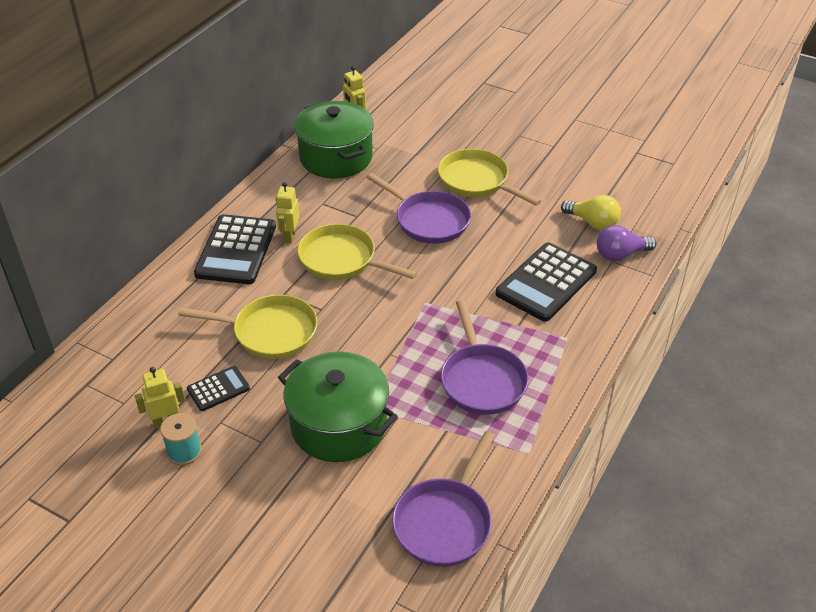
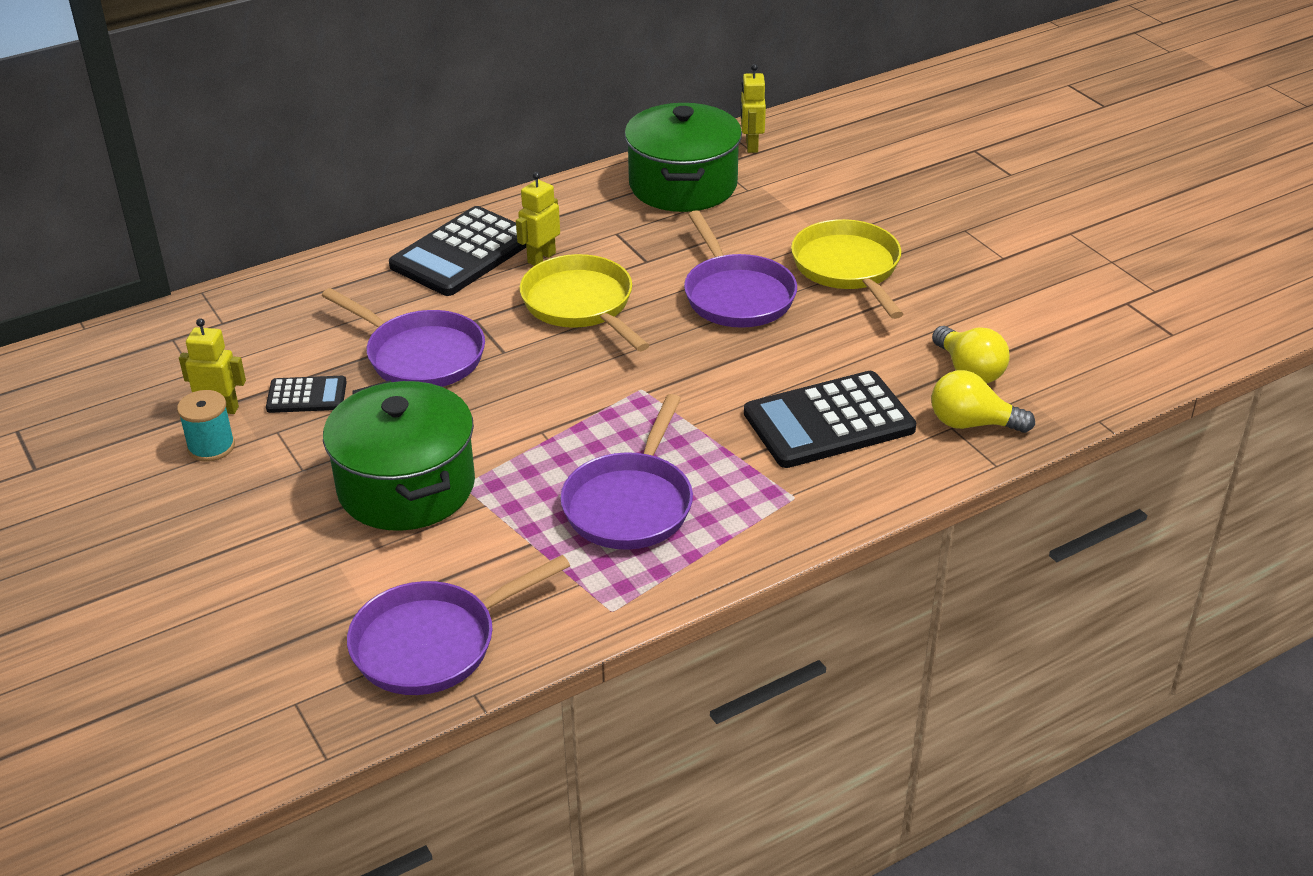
camera: 30 degrees right, 5 degrees down
(270, 332) = (420, 356): yellow pan -> purple pan
(620, 255) = (972, 424): purple light bulb -> yellow light bulb

